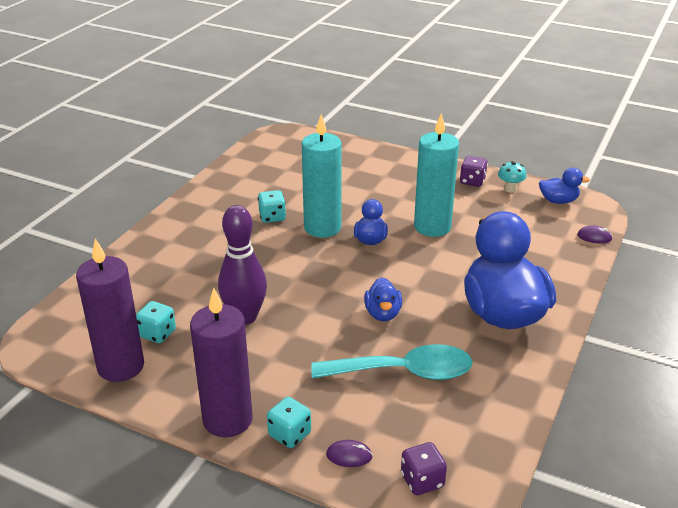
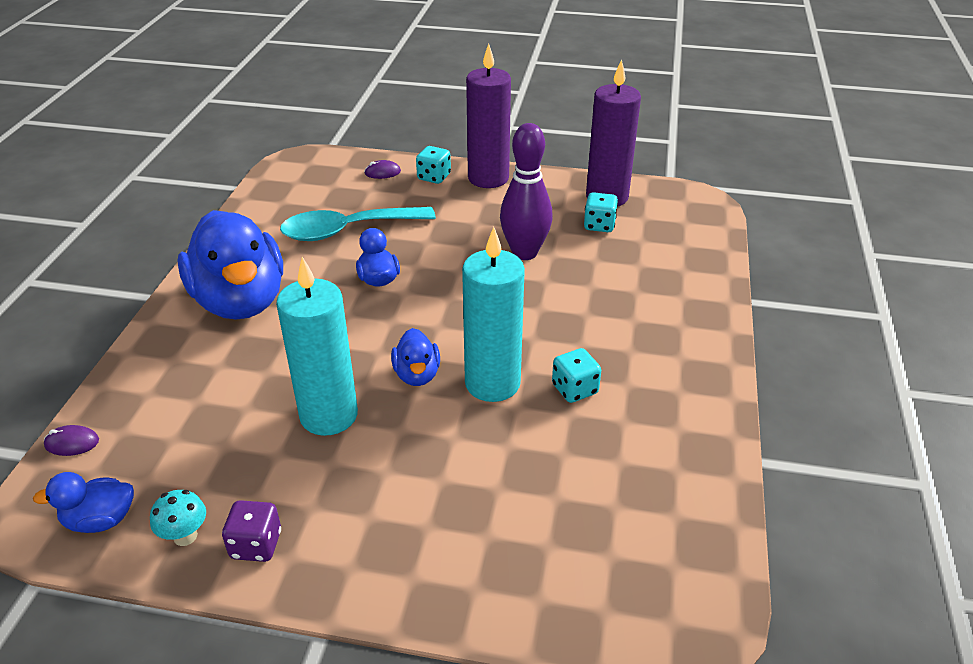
camera: 165 degrees right, 5 degrees up
(422, 481) = (324, 167): purple dice -> none

